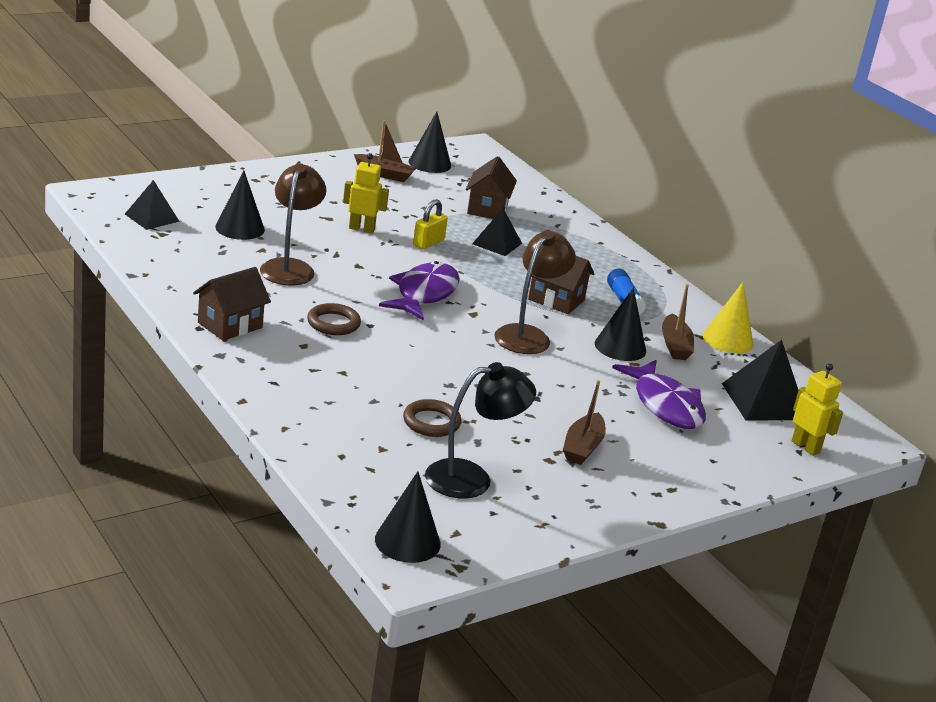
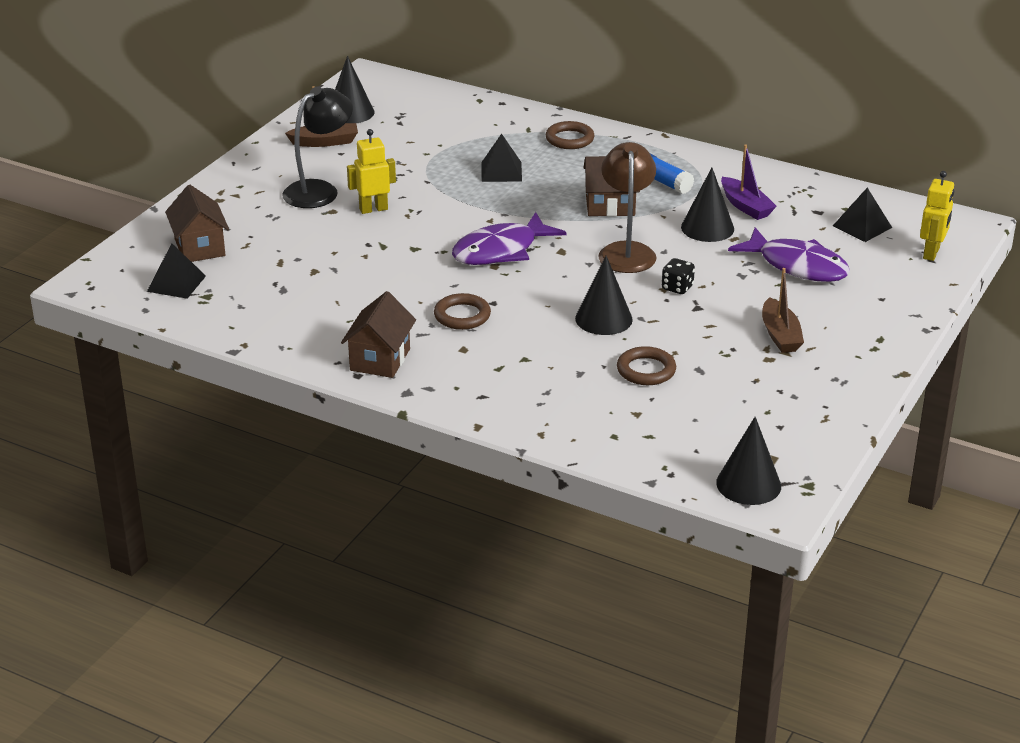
camera: 25 degrees left, 5 degrees up
(240, 228) = (268, 258): black cone -> black cone (603, 319)
(290, 267) = (360, 277): brown lamp -> none
(424, 294) = (501, 251): purple fish -> purple fish turned 120 degrees counterclockwise
(428, 243) = (445, 197): yellow padlock -> none
(472, 478) = (732, 405): black lamp -> black lamp (319, 190)
(487, 209) = (454, 139): brown house -> brown house (200, 247)
(537, 377) = (677, 288): none -> black dice
(583, 244) = (569, 139): none -> brown ring
(675, 345) = (745, 206): brown boat -> purple boat
(728, 340) = (778, 181): yellow cone -> none
(764, 401) = (862, 226): black pyramid -> black pyramid, size x0.64
(806, 447) = (931, 253): yellow robot -> yellow robot turned 90 degrees clockwise

